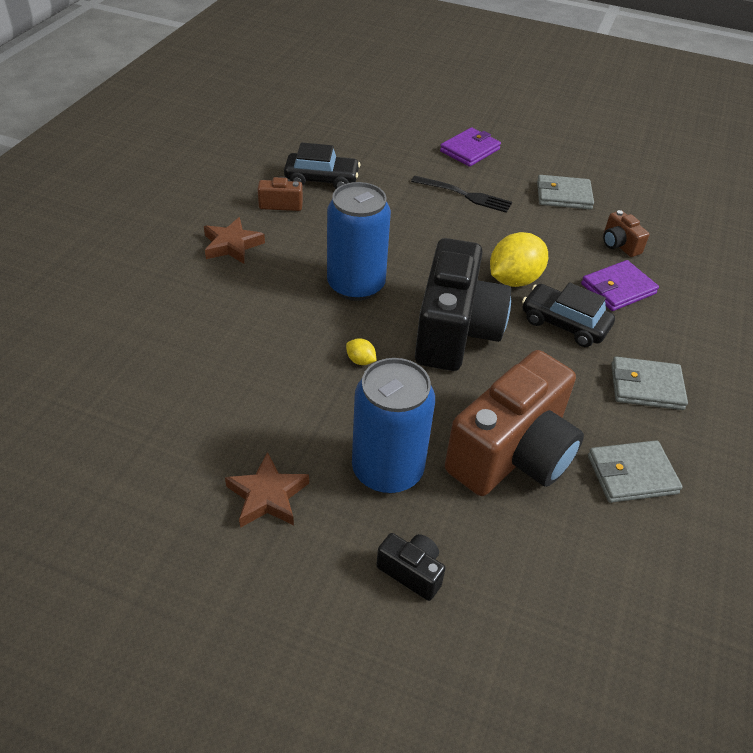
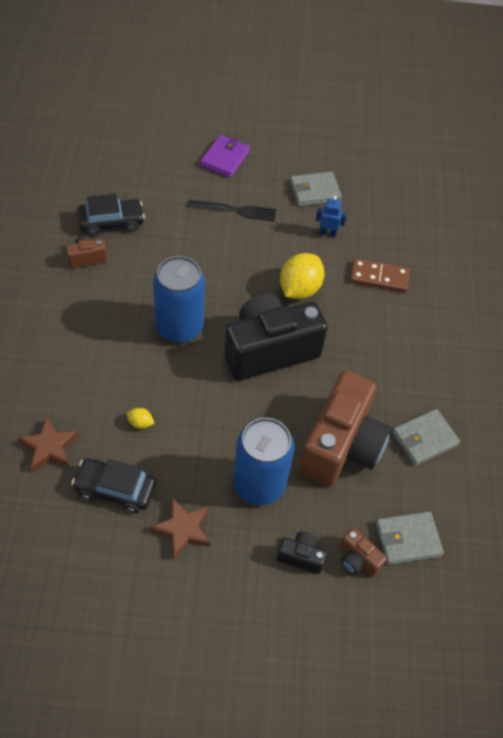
camera: 20 degrees left, 10 degrees up
(232, 245) = (63, 313): brown star -> brown star (49, 447)
(360, 360) = (208, 397): yellow lemon -> yellow lemon (140, 423)
(455, 331) = (269, 350): black camera -> black camera turned 105 degrees counterclockwise
(564, 324) = (347, 321): black car -> black car (115, 489)
(566, 235) = (327, 233): none -> blue robot
(618, 289) = (379, 277): purple wallet -> brown domino
(619, 245) = (370, 233): brown camera -> brown camera (358, 559)
(646, 387) = (418, 362): grey wallet -> grey wallet (408, 539)

